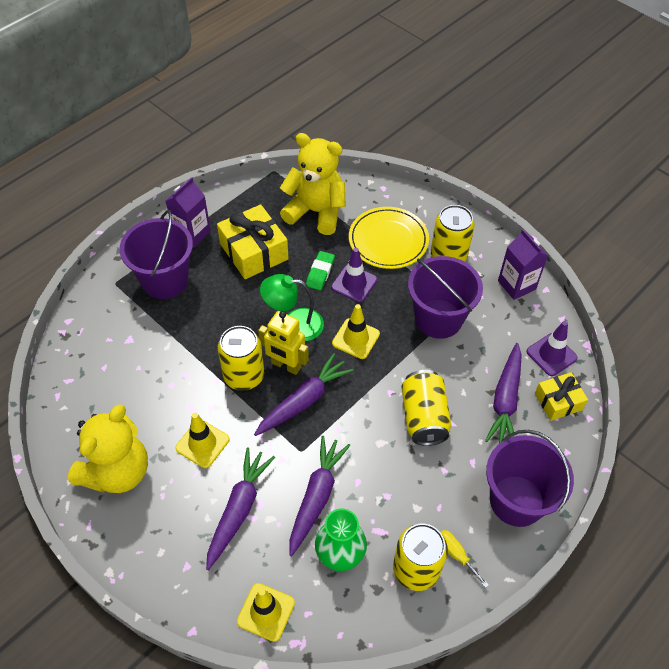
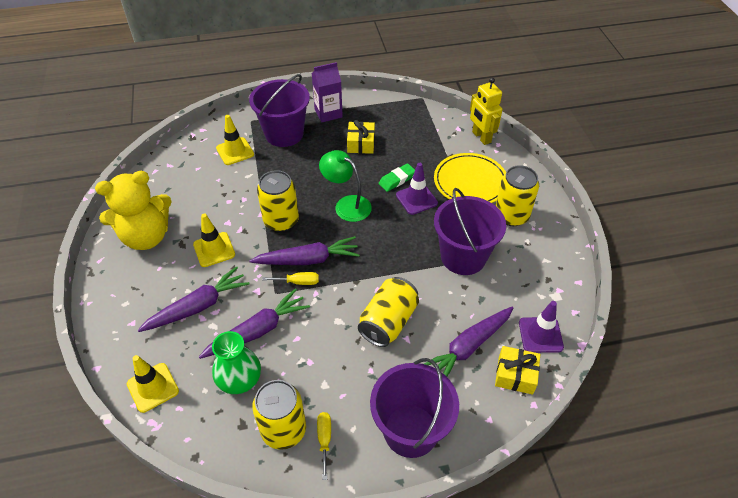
camera: 35 degrees right, 5 degrees down
(254, 251) = (361, 143): yellow gift -> yellow gift, size x0.61
(286, 365) = (316, 229): yellow robot -> yellow robot (481, 137)
(314, 428) = (298, 282): none -> yellow screwdriver
(316, 212) = (430, 138): yellow teddy bear -> none
(356, 338) = (384, 237): yellow traffic cone -> yellow traffic cone (235, 151)
(516, 285) = (554, 265): purple carton -> none

